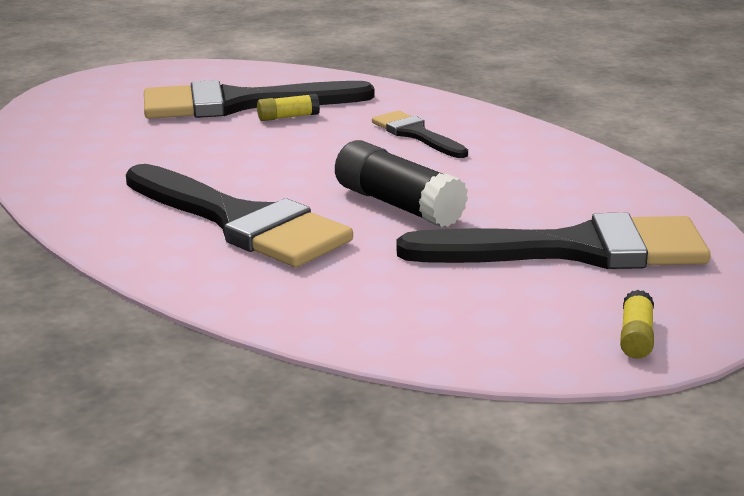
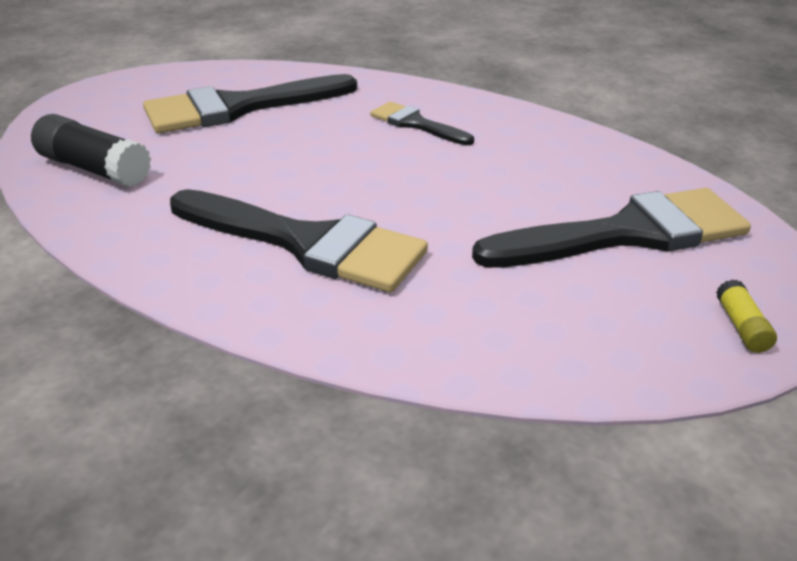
camera: 15 degrees left, 10 degrees up
(288, 117) = (291, 117): yellow glue stick -> none
(398, 205) = (444, 204): black glue stick -> black glue stick (94, 169)

